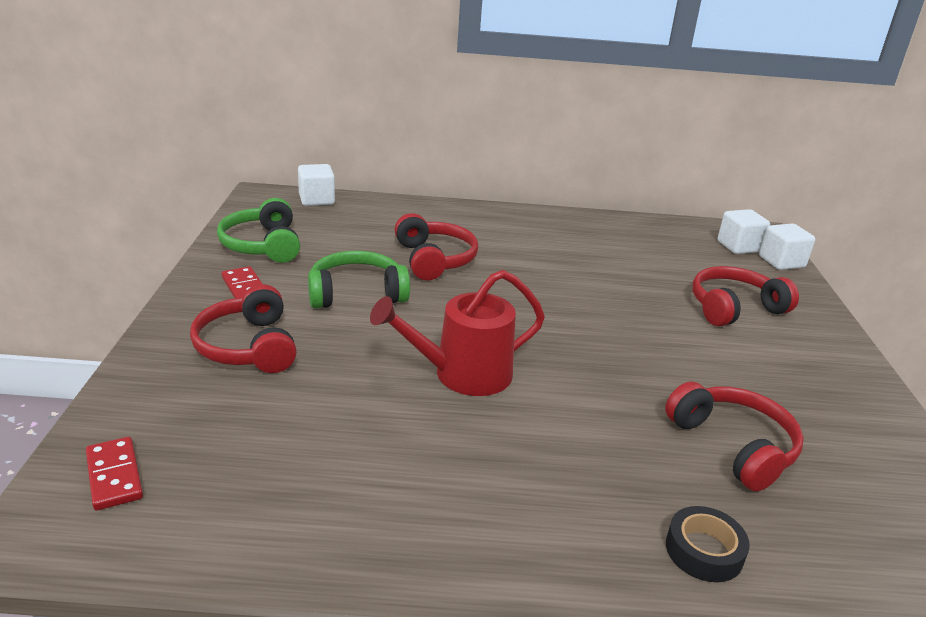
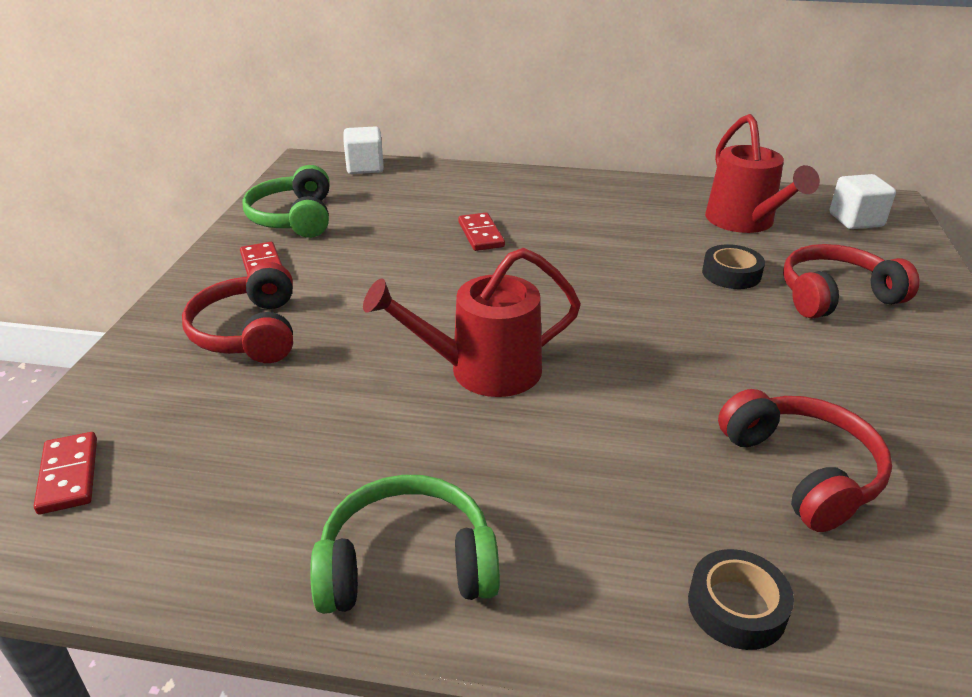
camera: 10 degrees right, 5 degrees up
(356, 293) = (383, 273): green headphones -> green headphones (407, 564)
(434, 259) = (480, 234): red headphones -> red domino
(649, 291) = (731, 274): none -> black tape
(652, 248) = (744, 222): none -> red watering can
(781, 262) = (908, 239): white cube -> none

